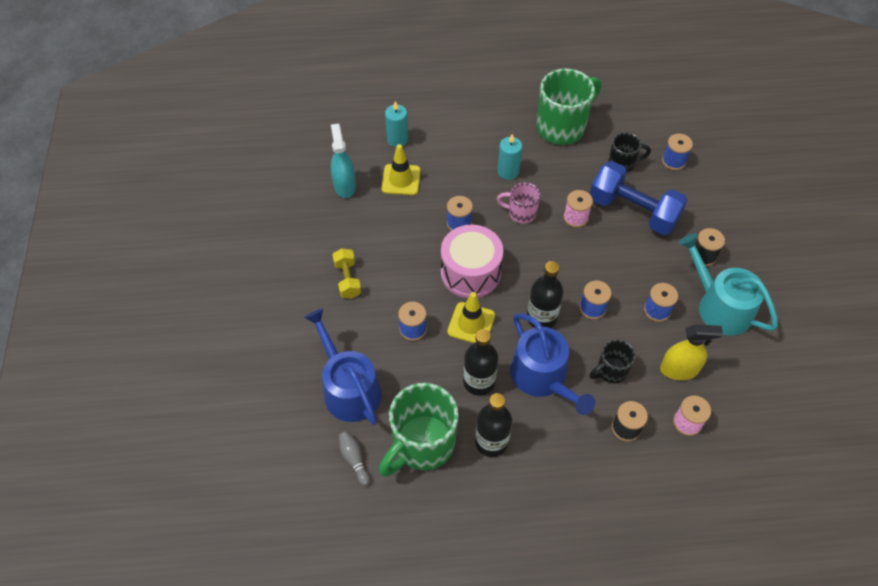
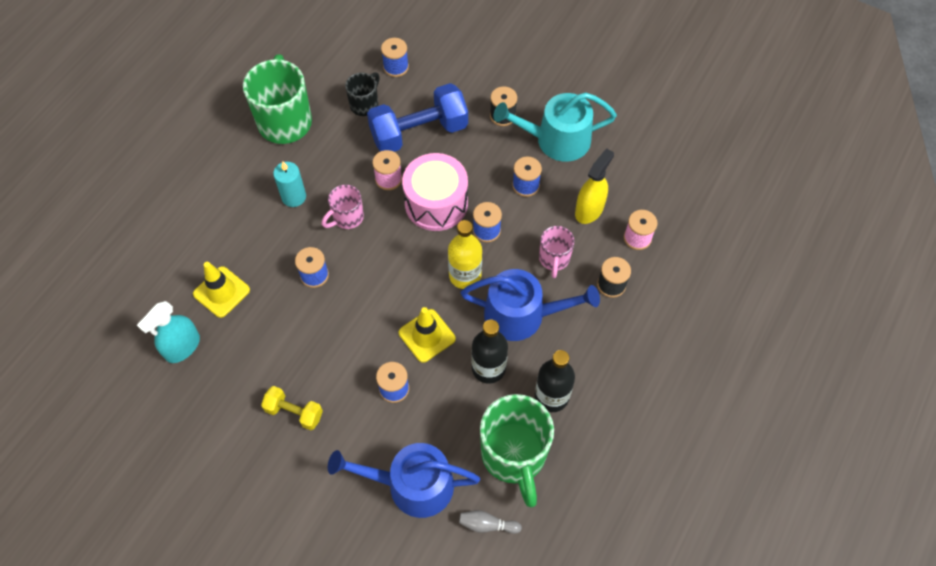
camera: 55 degrees left, 5 degrees up
(344, 186) = (182, 347): turquoise spray bottle -> turquoise spray bottle turned 75 degrees counterclockwise
(397, 139) = (171, 264): turquoise candle -> none
(470, 272) = (374, 301): pink drum -> pink drum (436, 203)
(541, 317) = (465, 275): black bottle -> yellow bottle
(610, 371) = (554, 259): black mug -> pink mug

